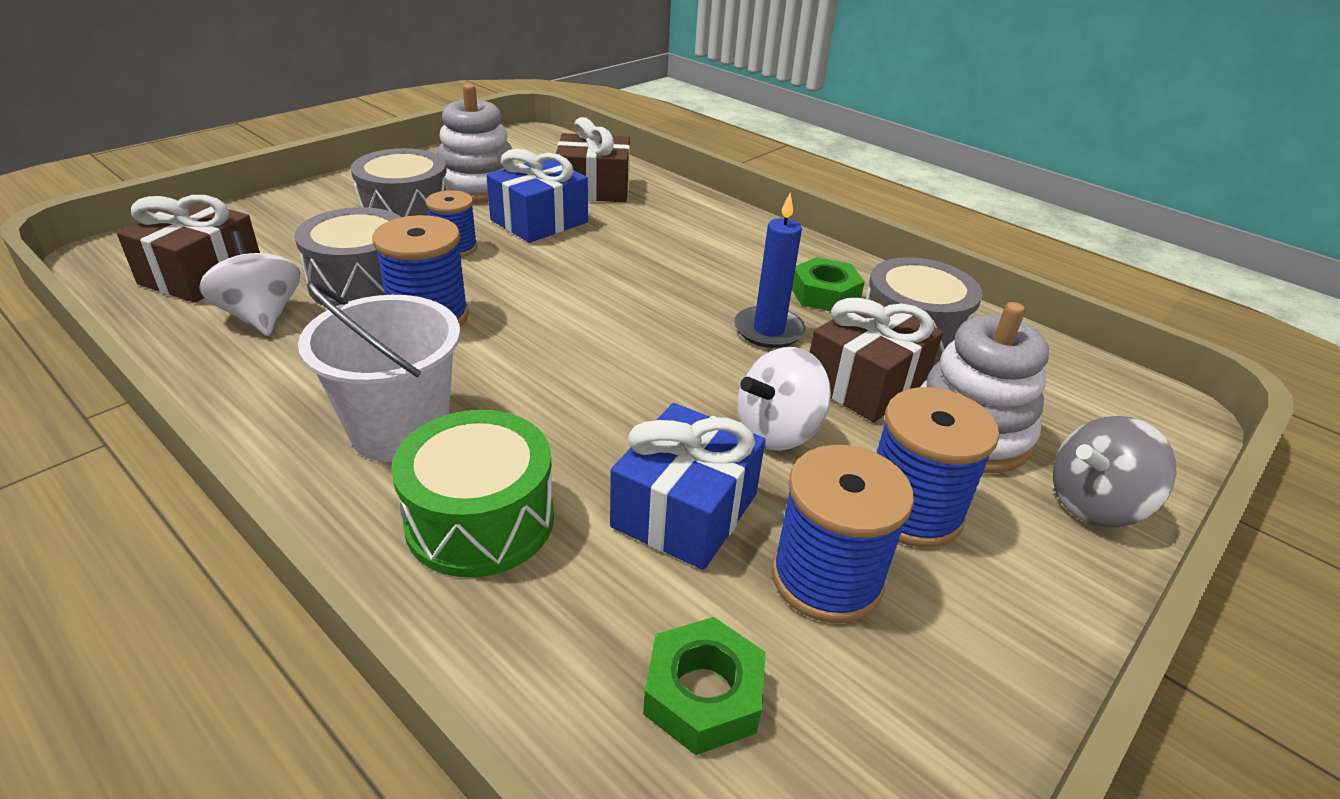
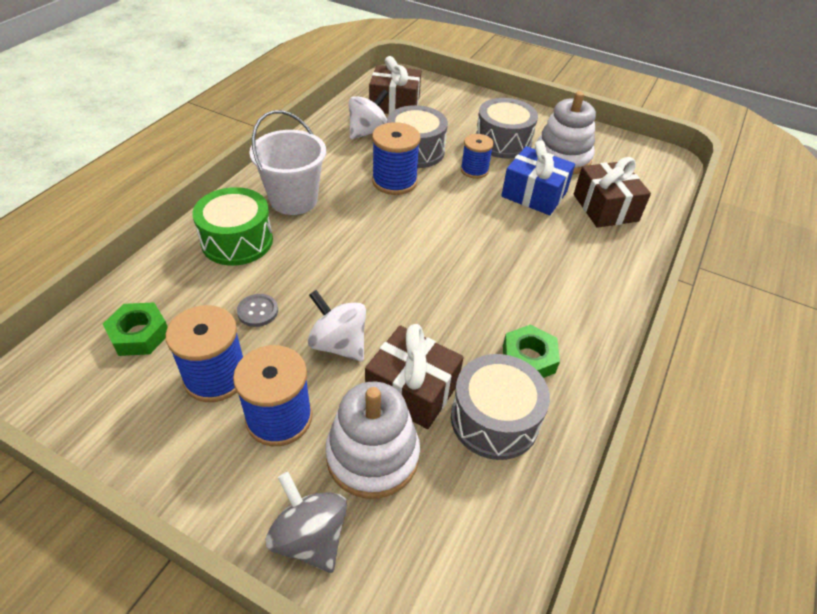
camera: 75 degrees right, 10 degrees up
(685, 510) = (258, 311): blue gift -> grey button
(768, 330) = (455, 329): blue candle -> none

